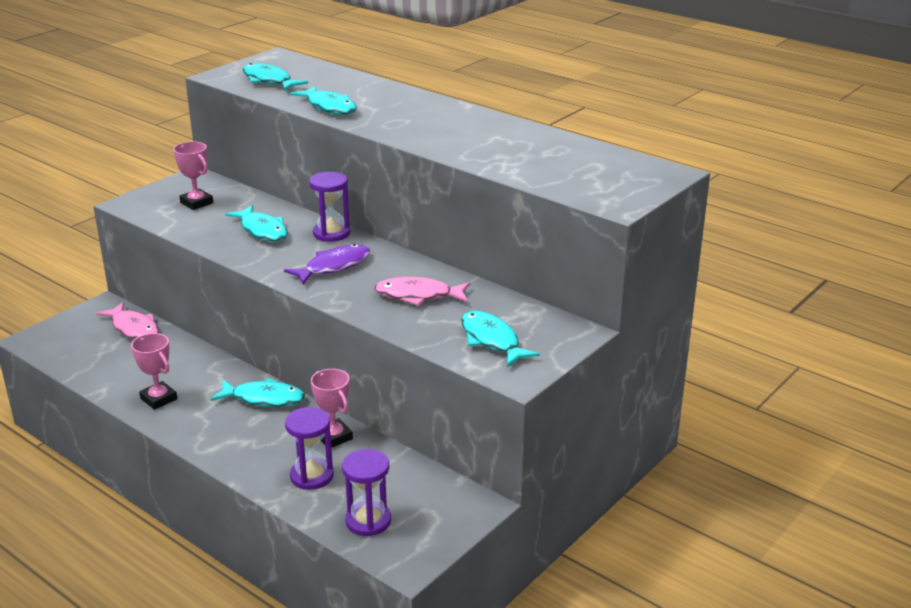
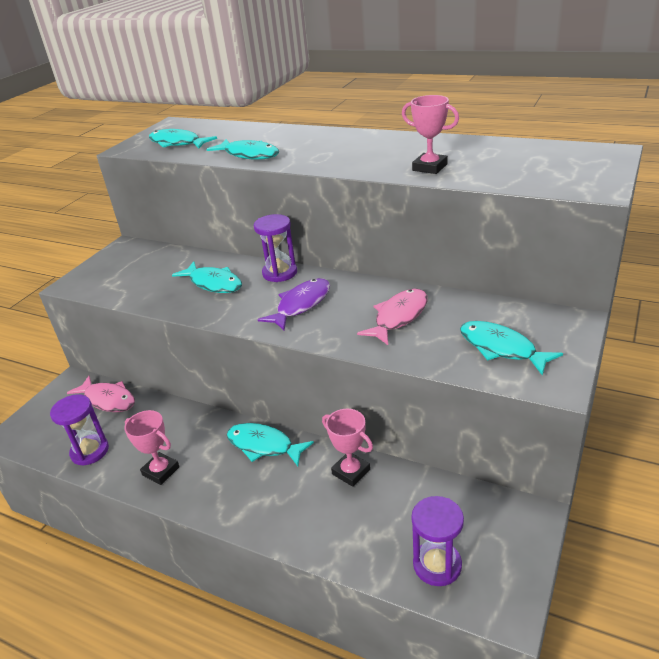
camera: 10 degrees left, 5 degrees up
(196, 203) = (138, 270): pink trophy -> pink trophy (430, 167)
(264, 399) = (264, 445): turquoise fish -> turquoise fish turned 150 degrees counterclockwise
(312, 476) = (352, 524): purple hourglass -> purple hourglass (90, 451)
(418, 295) = (399, 317): pink fish -> pink fish turned 135 degrees clockwise

